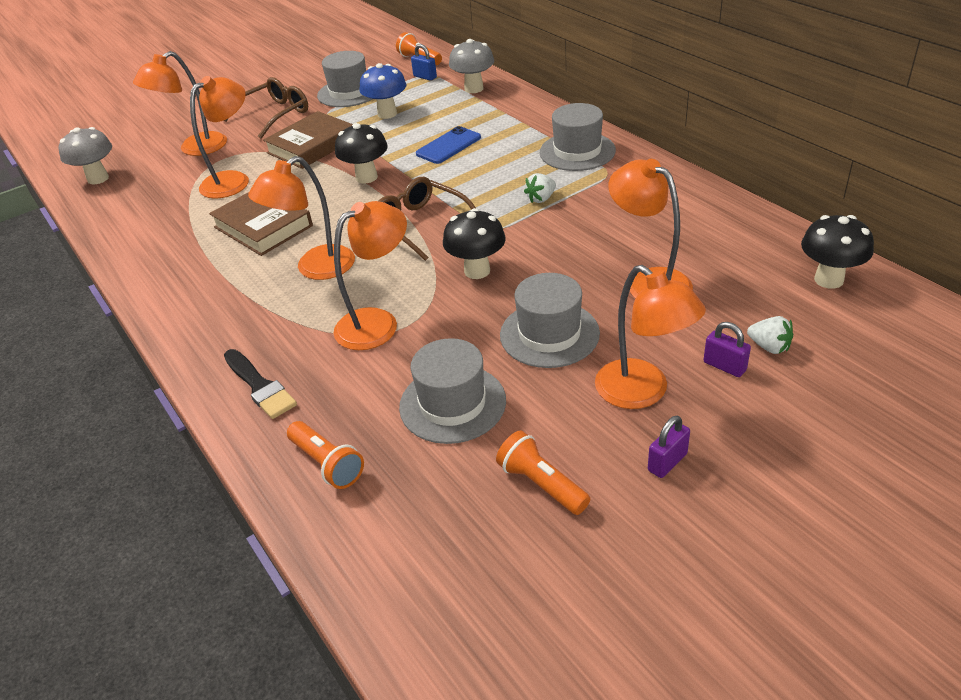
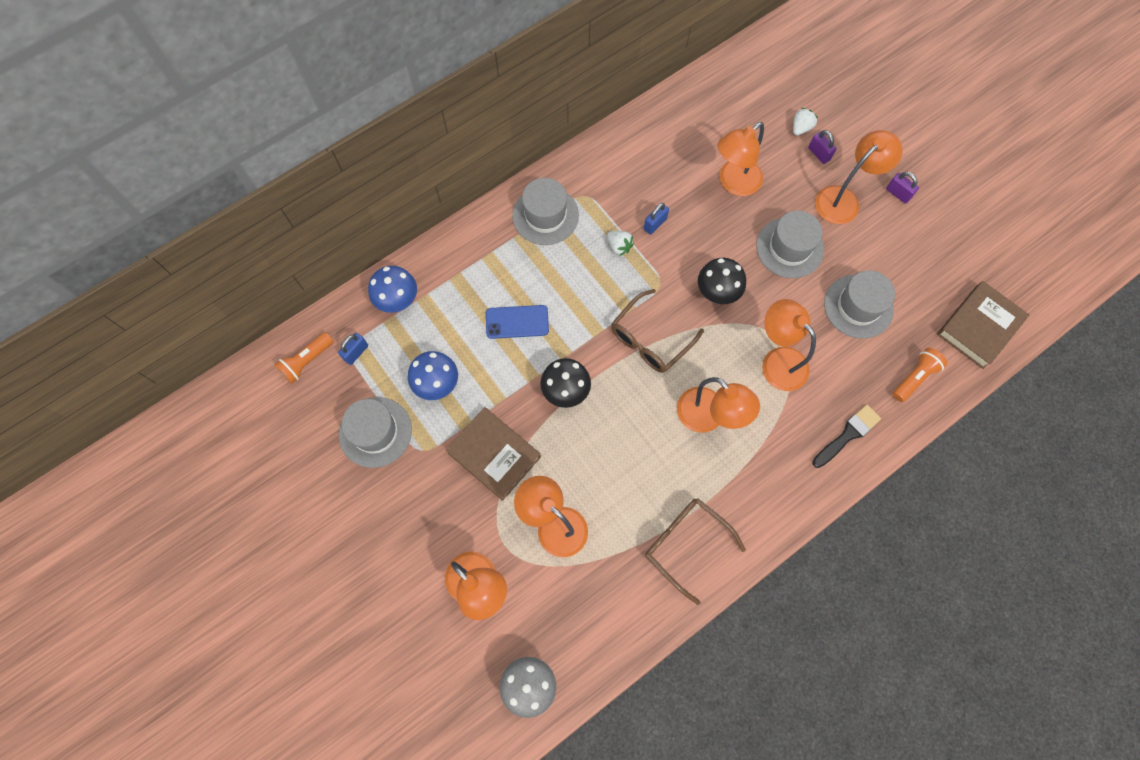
camera: 95 degrees left, 30 degrees up
(263, 226) = (641, 475): brown book -> brown book (979, 327)
(275, 115) = (413, 509): brown glasses -> brown glasses (686, 544)
(448, 146) = (517, 322): blue phone -> blue phone turned 45 degrees counterclockwise
(474, 89) = (398, 302): grey mushroom -> blue mushroom
(541, 484) = (919, 257): orange flashlight -> none
(575, 221) = (655, 224): none -> blue padlock
(724, 366) = (819, 154): purple padlock -> purple padlock turned 75 degrees counterclockwise
(828, 280) = (735, 83): black mushroom -> none

